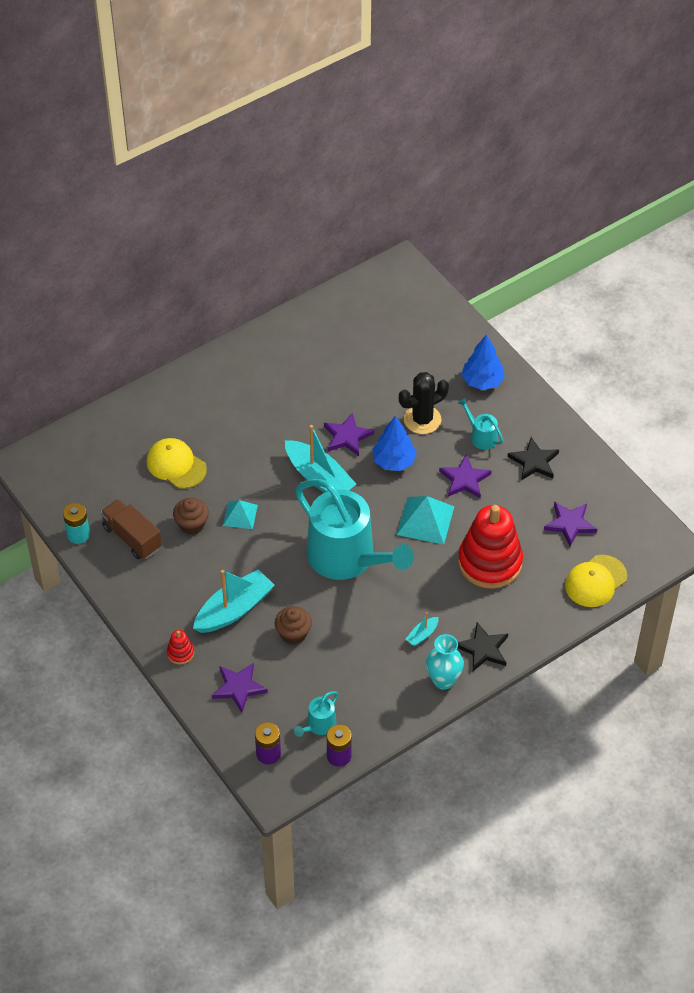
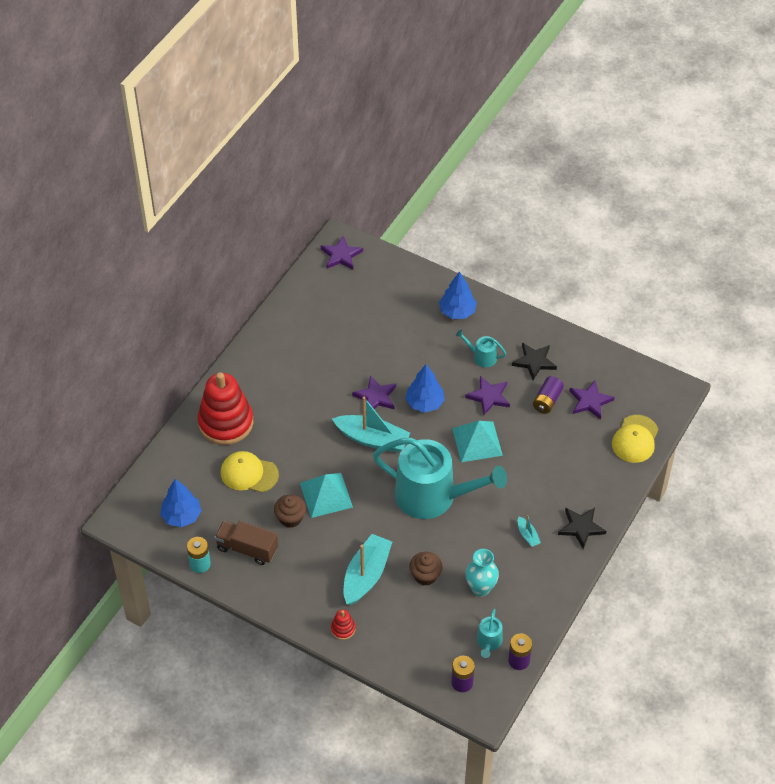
camera: 25 degrees left, 0 degrees up
(87, 481) = (181, 516): none -> blue tree
(239, 687) = (407, 638): purple star -> purple star (341, 255)
(240, 515) = (326, 495): turquoise pyramid -> turquoise pyramid, size x1.60
(422, 419) = (428, 360): black cactus -> none
(422, 635) = (527, 535): turquoise boat -> turquoise boat turned 45 degrees counterclockwise
(443, 680) = (565, 565): turquoise vase -> turquoise vase (480, 588)
(490, 562) = (546, 456): red stacking toy -> red stacking toy (226, 423)
(524, 506) = (547, 400): none -> purple battery

